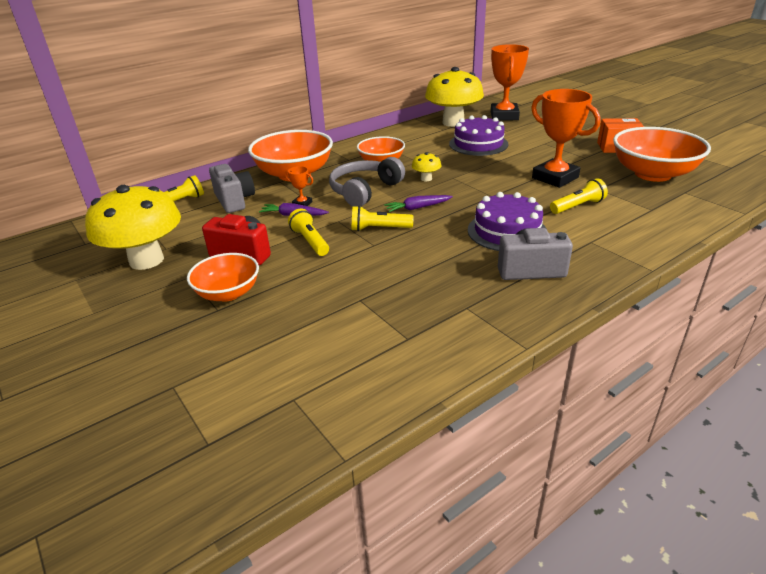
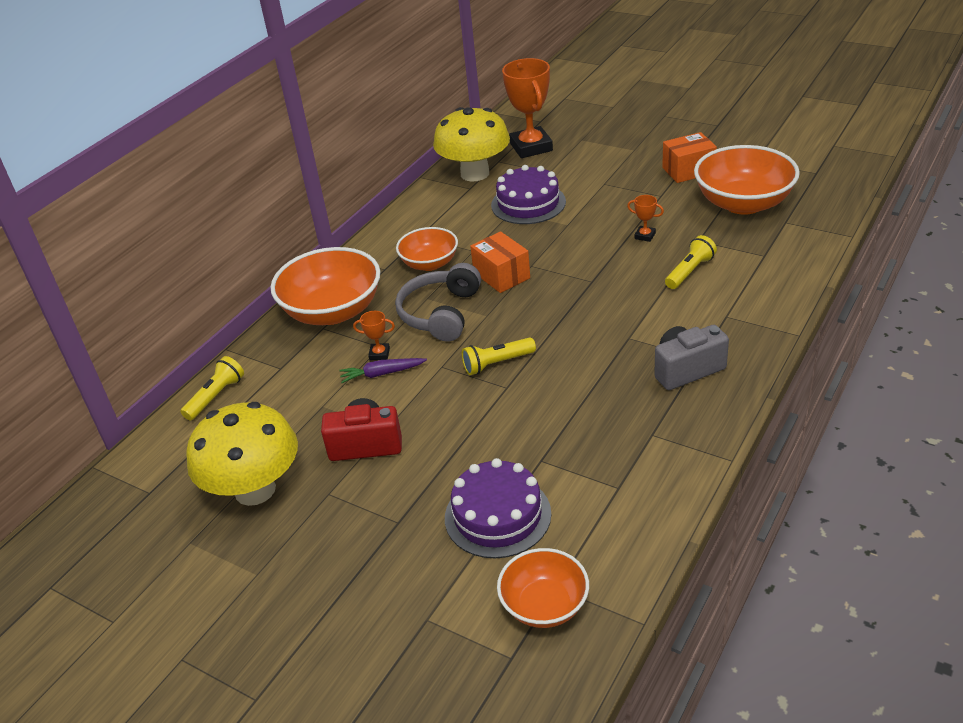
camera: 20 degrees left, 5 degrees up
(228, 293) = (392, 499): orange bowl -> orange bowl (544, 605)
(234, 201) = (289, 374): grey camera -> none
(310, 241) = (431, 404): yellow flashlight -> none
(417, 208) = (520, 322): purple carrot -> none
(426, 179) = (501, 275): yellow mushroom -> orange box
(507, 231) = (636, 327): purple cake -> purple cake (497, 515)
(555, 178) = (645, 236): orange trophy -> orange trophy, size x0.42

